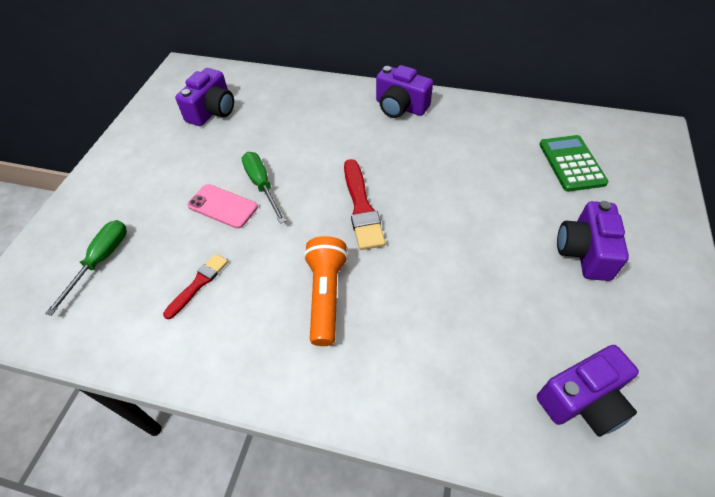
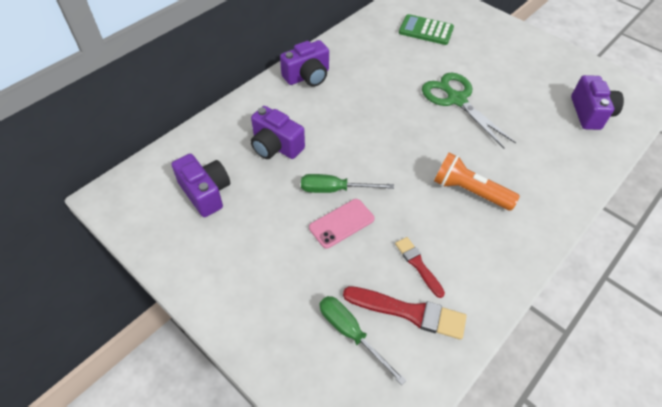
camera: 65 degrees left, 0 degrees up
(361, 207) = (399, 141): red brush -> red brush (409, 312)
(470, 234) = (456, 100): none -> green scissors
(584, 252) = (497, 62): purple camera -> purple camera (276, 146)

